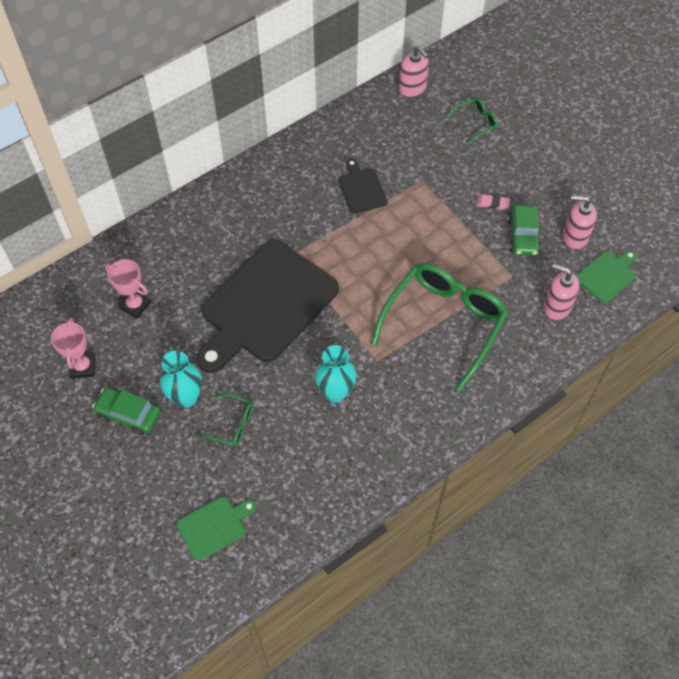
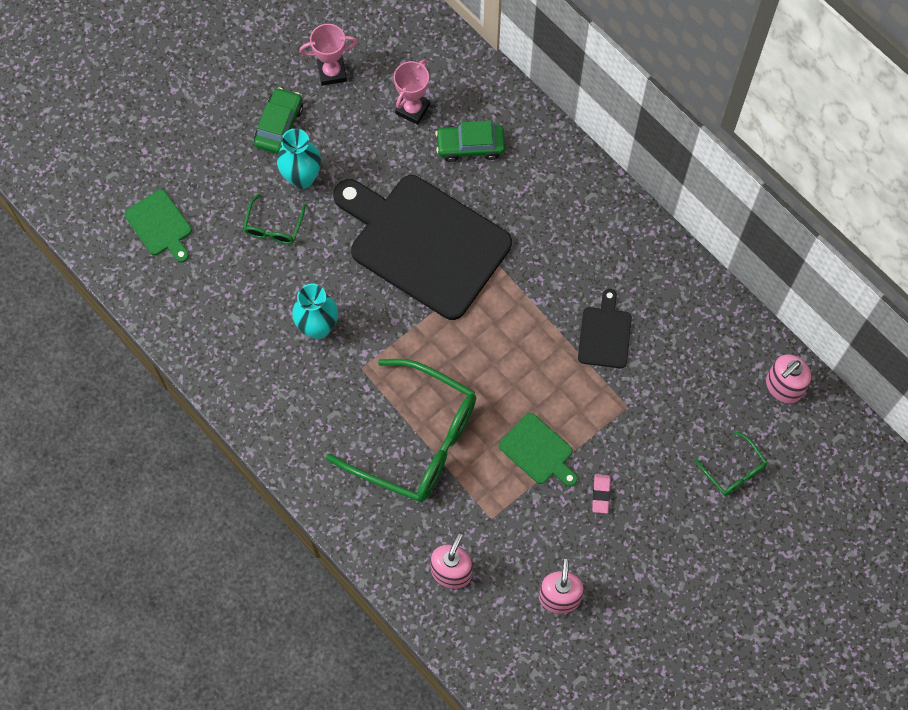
camera: 85 degrees right, 10 degrees up
(361, 189) = (605, 334): black cutting board -> black cutting board turned 60 degrees counterclockwise
(523, 236) = (553, 532): green car -> green car (470, 146)
(607, 275) = (504, 636): green cutting board -> green cutting board (538, 451)

